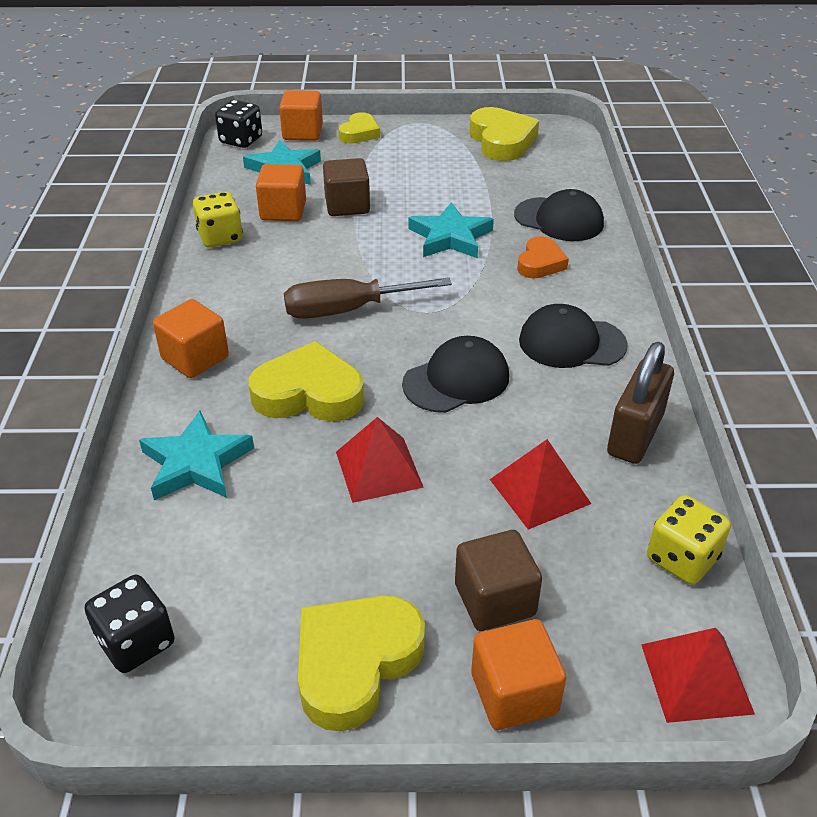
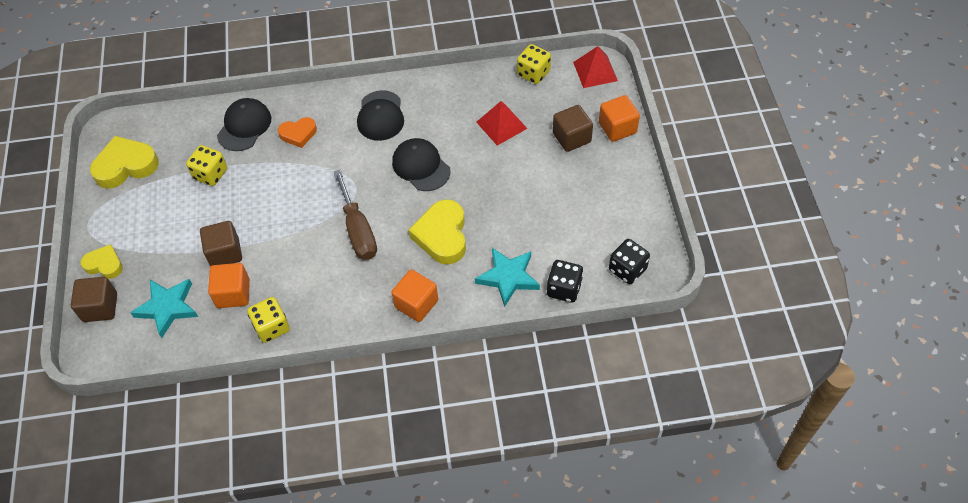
camera: 95 degrees left, 15 degrees up
(241, 140) = (111, 353): black dice -> black dice (564, 289)
(302, 133) = (100, 307): orange cube -> brown cube
(355, 663) = (617, 183): yellow heart -> none
(378, 469) = (498, 192): red pyramid -> none
(450, 237) = (268, 185): turquoise star -> none
(477, 195) = (210, 174): none -> yellow dice
(540, 263) = (298, 134): orange heart -> orange heart turned 150 degrees clockwise
(635, 435) = (454, 89): brown padlock -> none

